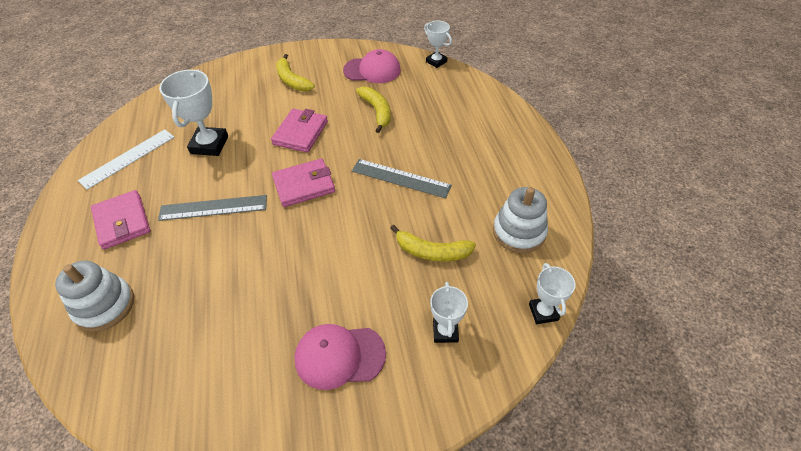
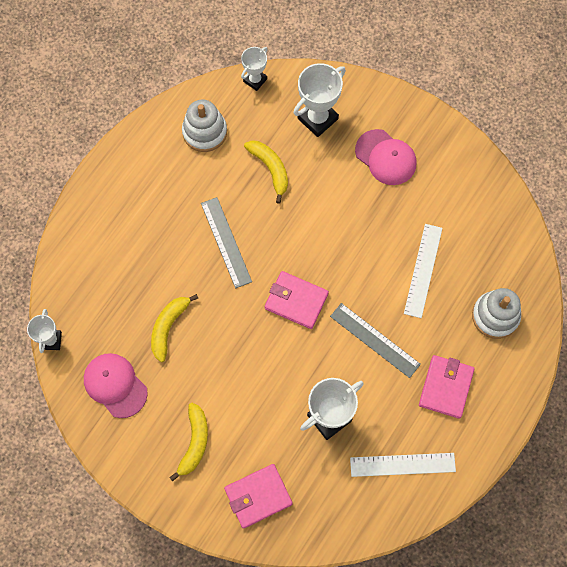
camera: 135 degrees left, 20 degrees up
(210, 287) = (423, 270): none -> white ruler
(300, 133) = (249, 361): pink wallet -> pink wallet (258, 496)
(445, 331) = (317, 119): white trophy -> white trophy, size x1.66

